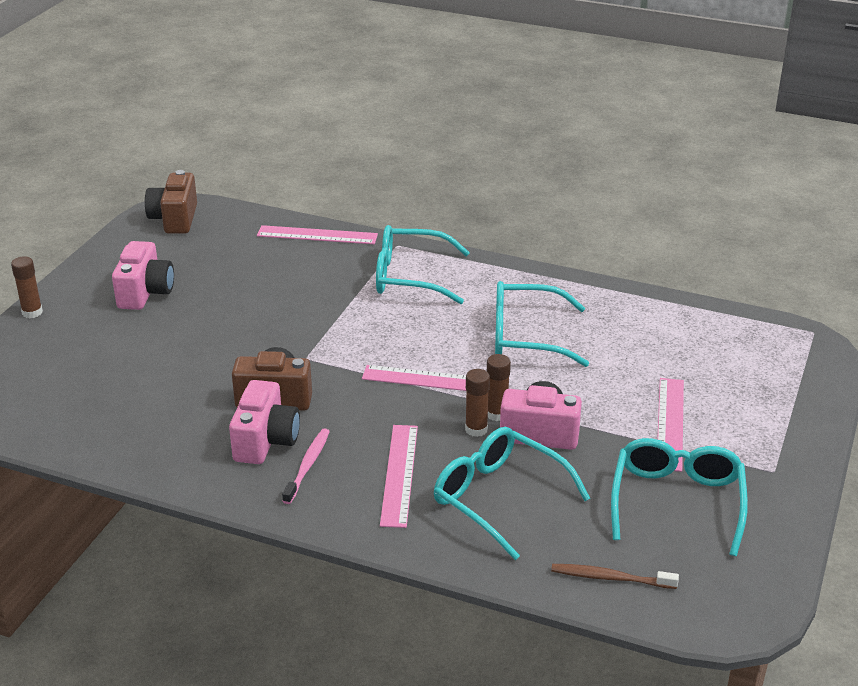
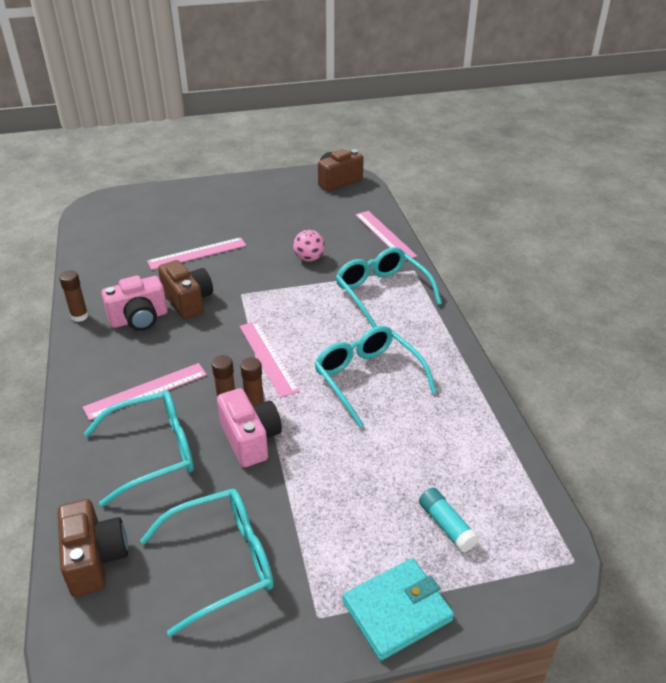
camera: 55 degrees right, 5 degrees up
(32, 312) = (194, 185): brown glue stick -> brown glue stick (79, 316)
(145, 293) = (250, 208): pink camera -> none
(298, 294) = (309, 258): none -> pink ball
(308, 465) = (127, 347): pink toothbrush -> none
(499, 498) = (153, 452): turquoise glasses -> turquoise glasses turned 60 degrees clockwise
(610, 578) = (95, 559): brown toothbrush -> brown camera
(670, 423) = (329, 512): pink ruler -> pink ruler (197, 253)
(734, 371) = (446, 525): none -> turquoise glue stick
(796, 430) = (397, 611): none -> turquoise wallet

